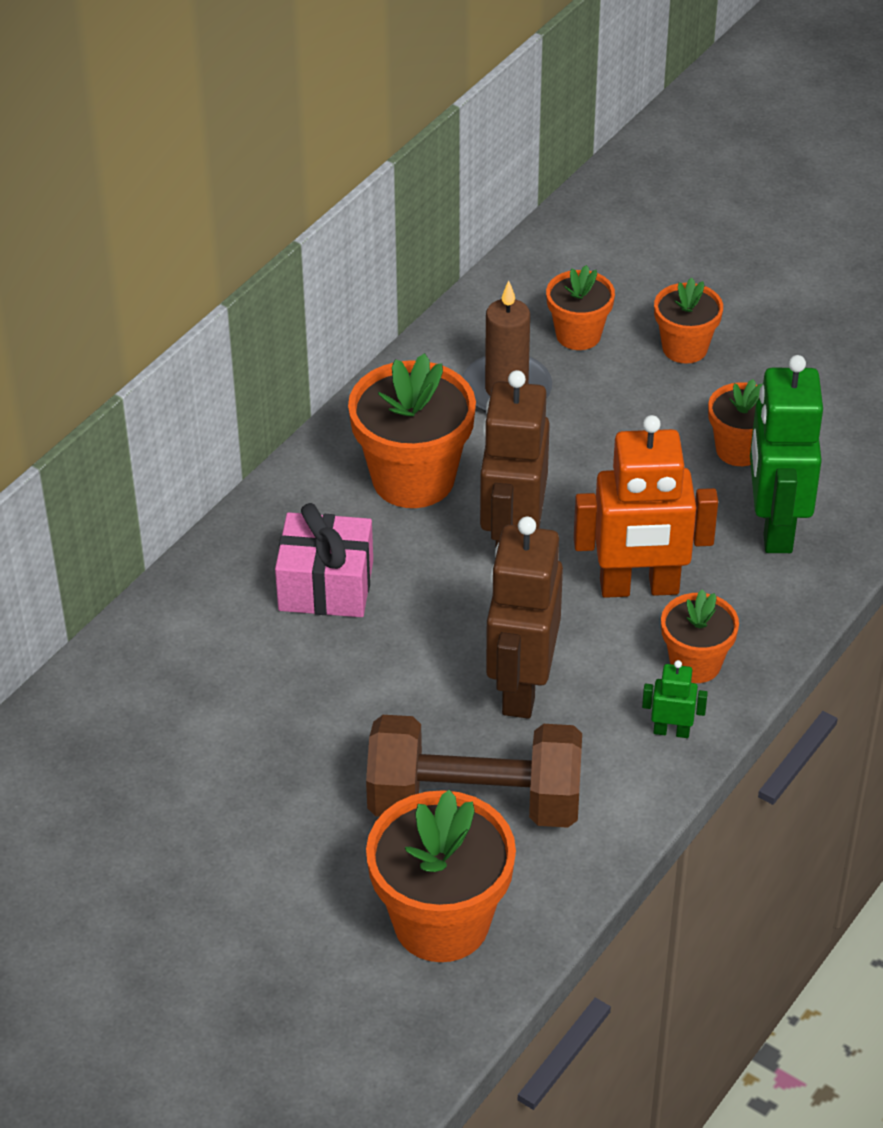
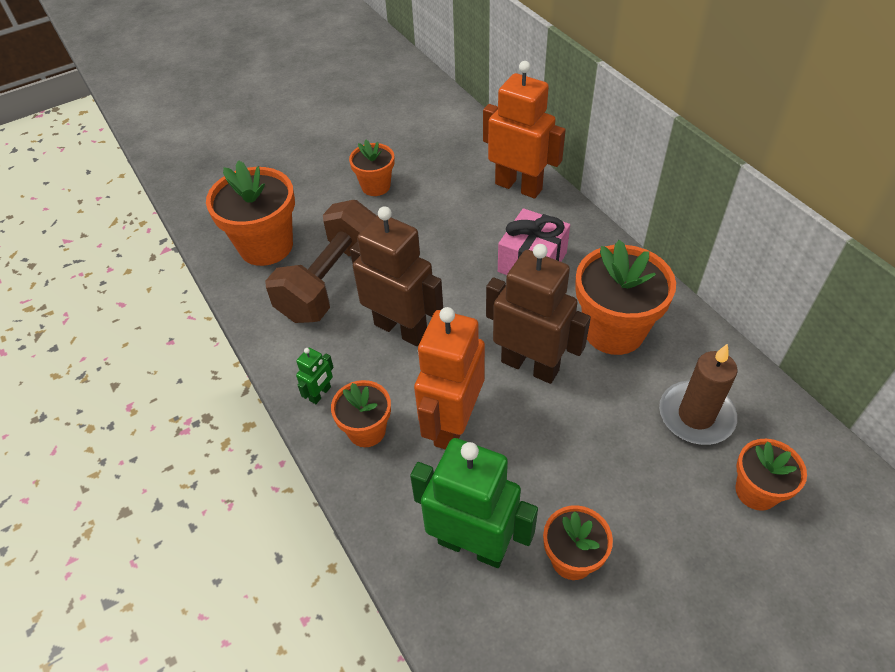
camera: 115 degrees right, 5 degrees up
(161, 644) = (518, 186): none -> orange robot
(685, 348) = (720, 572): orange flower pot -> orange flower pot (376, 186)

